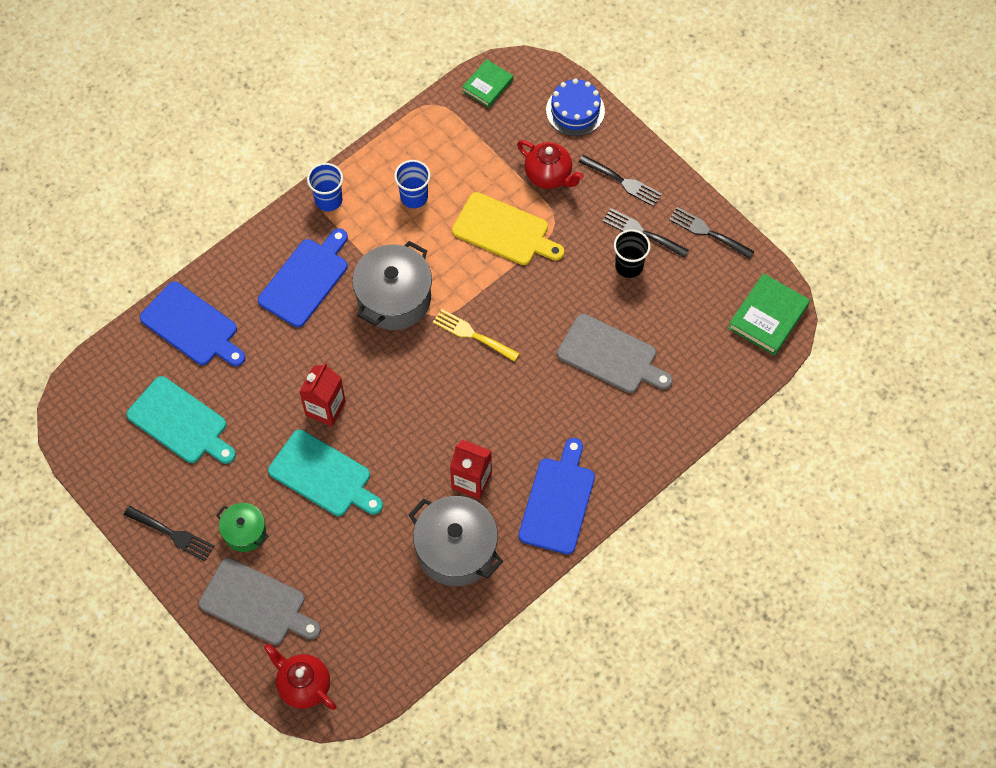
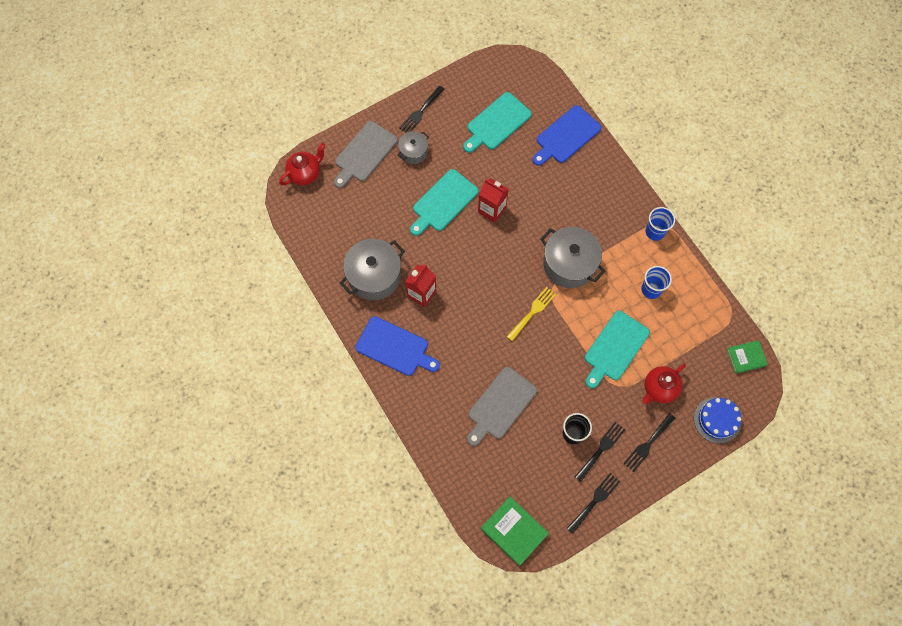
camera: 100 degrees right, 5 degrees up
(244, 532) = (413, 152): green pot -> grey pot
(306, 280) = (592, 209): blue cutting board -> none
(487, 85) = (746, 357): green book -> green book turned 60 degrees counterclockwise
(504, 231) = (615, 348): yellow cutting board -> turquoise cutting board

